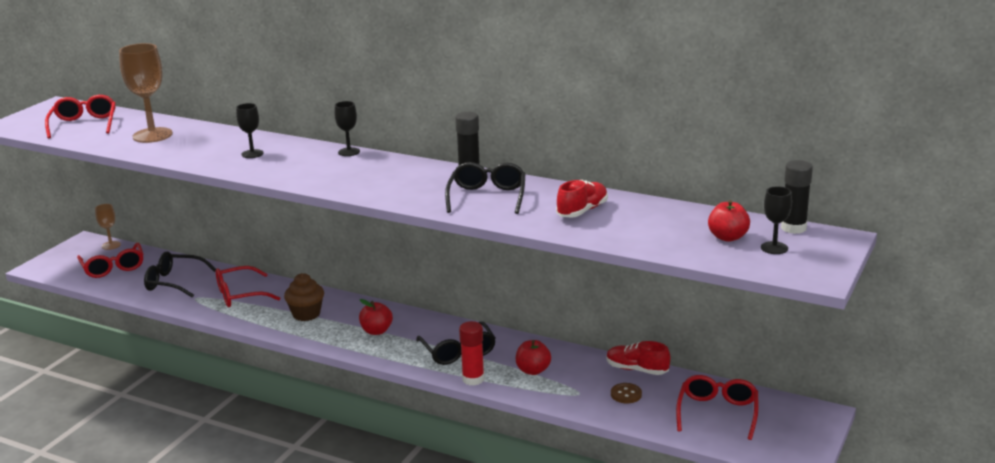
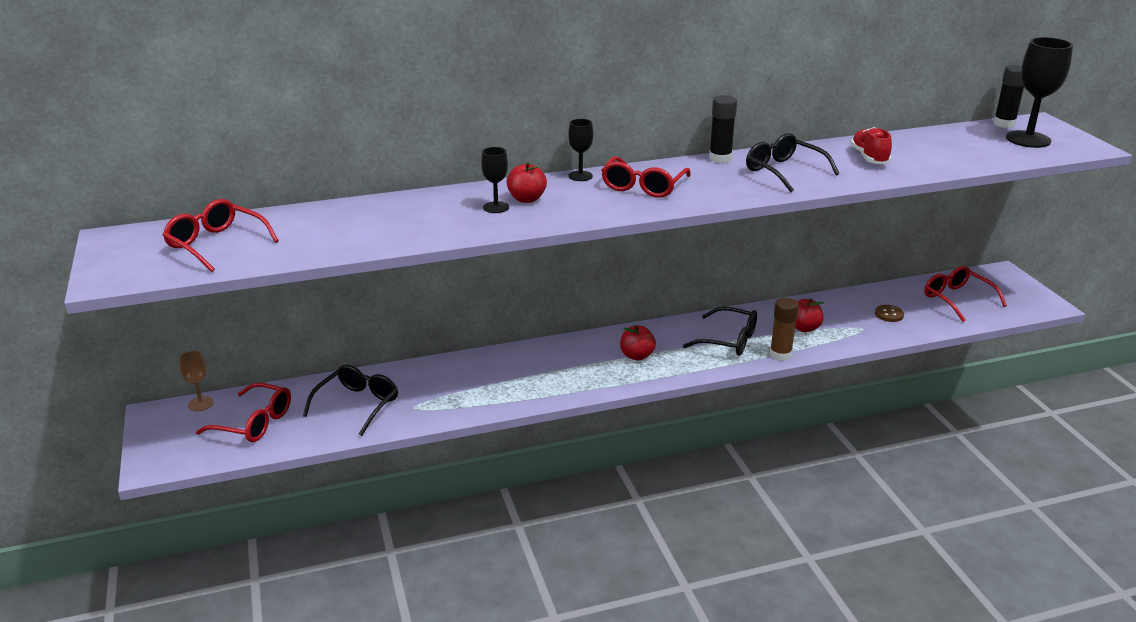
camera: 45 degrees left, 5 degrees up
(152, 135) = (337, 227): brown goblet -> none
(174, 282) = (357, 404): black glasses -> black glasses turned 150 degrees clockwise
(239, 295) = (452, 384): red glasses -> red glasses (643, 186)
(306, 314) = (550, 371): brown cupcake -> none
(473, 379) = (780, 354): red glue stick -> brown glue stick
(637, 369) = (861, 295): red shoe -> none
(727, 237) = (990, 142): red apple -> red apple (527, 199)
(774, 248) = (1028, 139): black goblet -> black goblet, size x1.87

